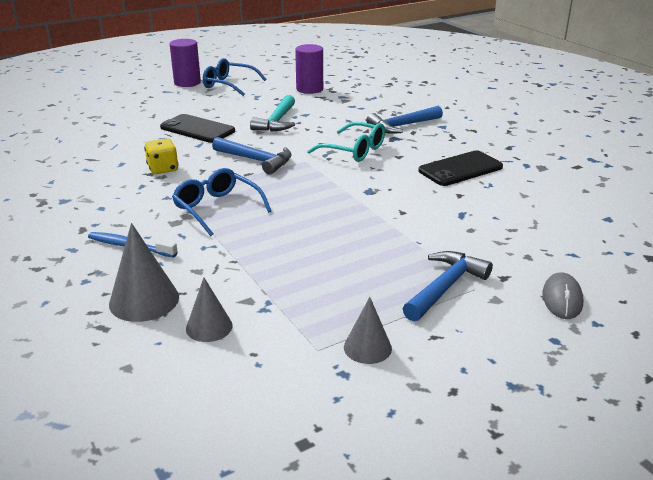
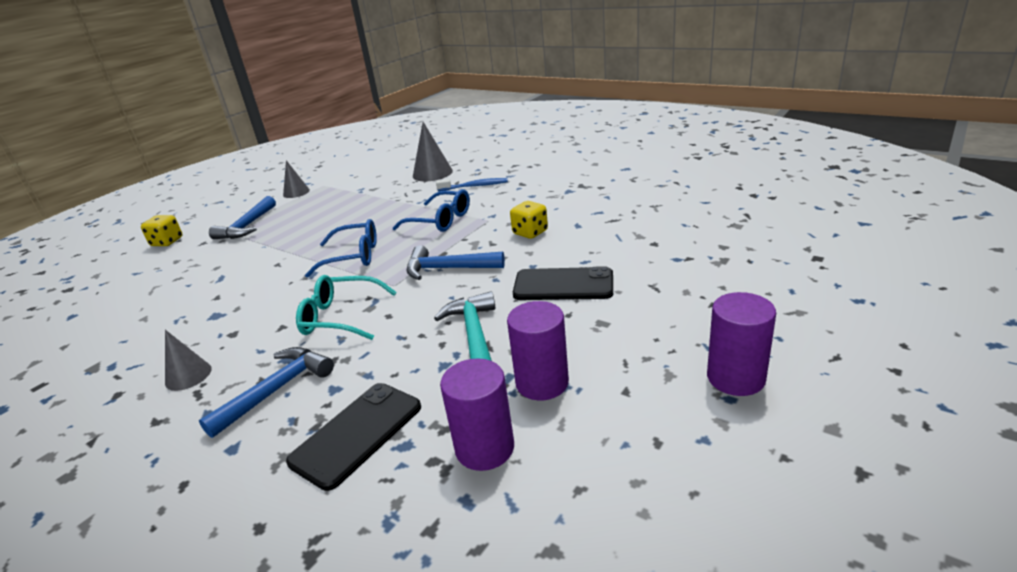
camera: 160 degrees right, 0 degrees up
(209, 327) = (386, 176): grey cone -> grey cone (188, 375)
(229, 85) = (652, 401): blue glasses -> blue glasses (352, 256)
(265, 98) = (542, 383): none -> purple cylinder
(460, 169) = (204, 331): black phone -> black phone (357, 434)
(562, 299) = (167, 242): grey mouse -> yellow dice

